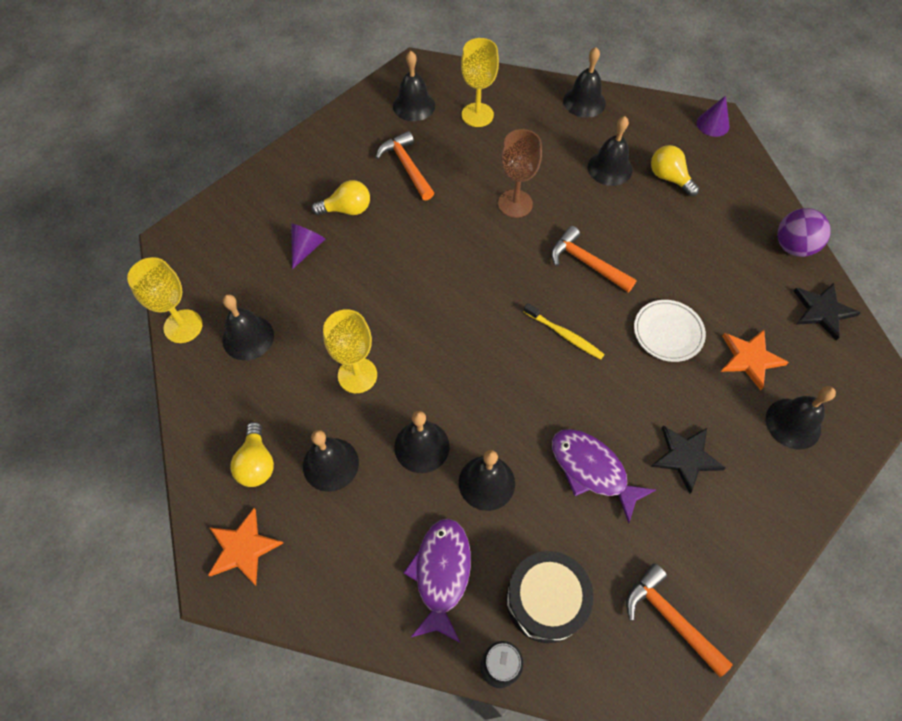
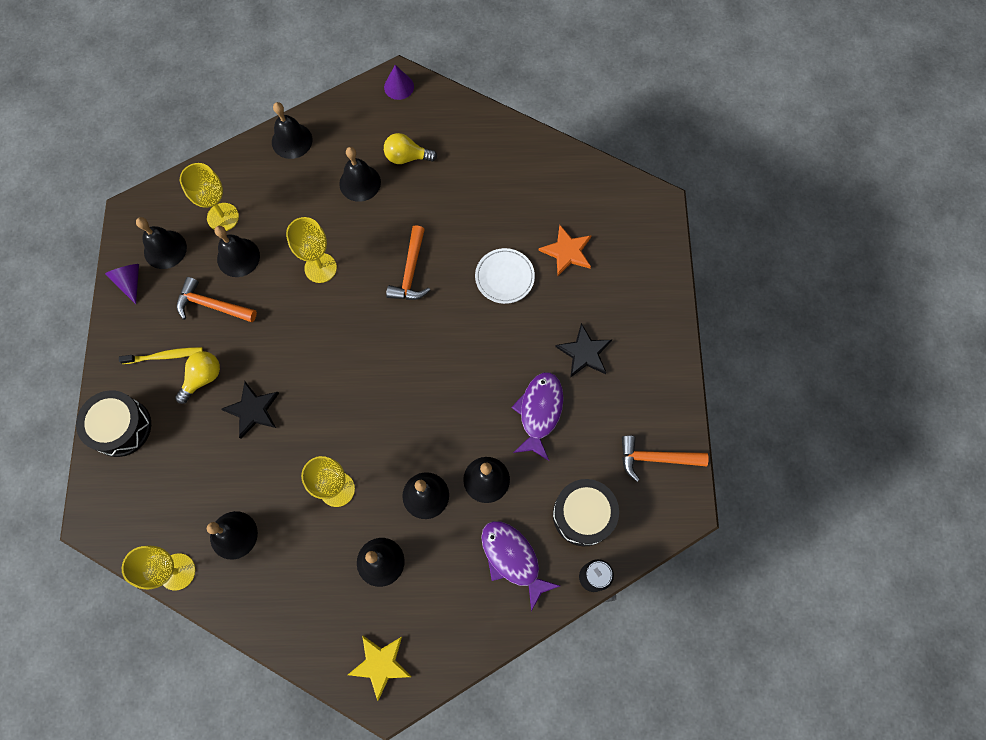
camera: 45 degrees left, 10 degrees up
(243, 548) = (380, 664): orange star -> yellow star
(257, 195) = (121, 427): none -> black drum
(257, 463) = (332, 608): yellow light bulb -> none
(306, 248) = (204, 434): purple cone -> purple cone (130, 282)
(515, 204) = (320, 268): brown goblet -> yellow goblet
(564, 335) = (443, 337): yellow toothbrush -> yellow toothbrush (165, 356)
(587, 263) = (410, 271): orange hammer -> orange hammer turned 75 degrees counterclockwise
(592, 470) = (539, 412): purple fish -> purple fish turned 105 degrees clockwise
(793, 246) = (528, 145): purple ball -> none
(793, 423) = (625, 274): black bell -> black bell (238, 257)
(822, 311) = (582, 179): black star -> black star (253, 410)

